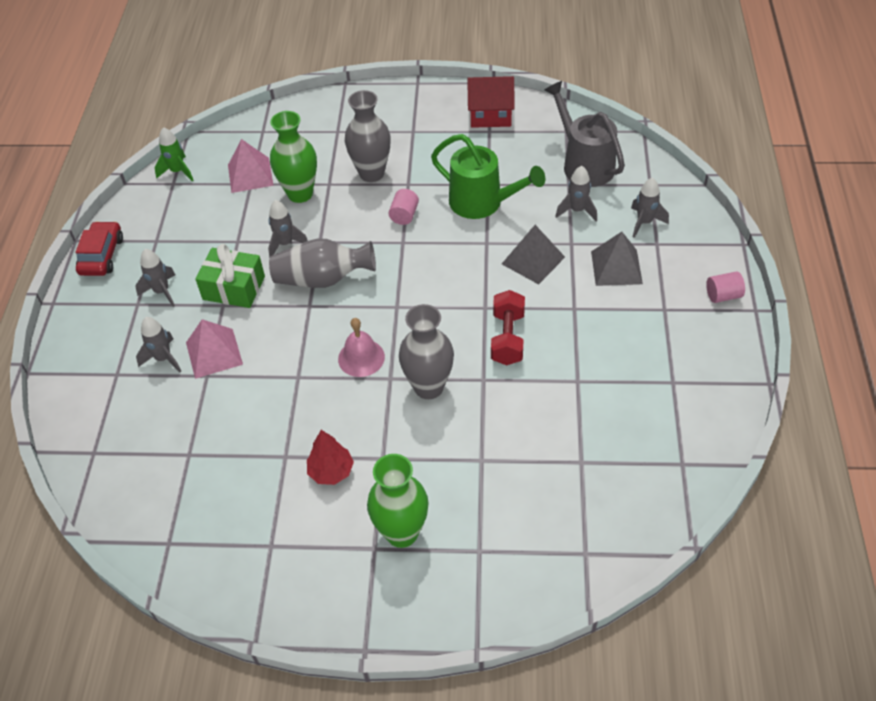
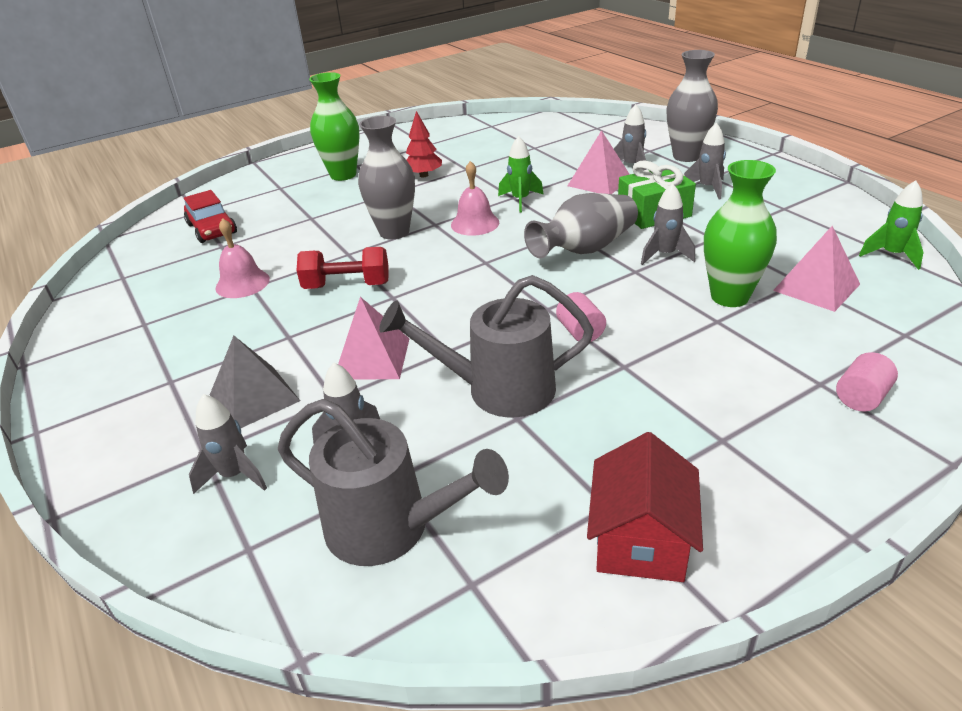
camera: 145 degrees right, 15 degrees down
(102, 255) = (803, 183): red car -> red car (212, 229)
(298, 367) = (520, 200): none -> green rocket
(371, 173) = (686, 355): grey vase -> grey vase (686, 156)
(483, 203) = (498, 390): green watering can -> grey watering can
(490, 115) = (640, 540): red house -> red house turned 45 degrees counterclockwise
(507, 338) = (347, 286): red dumbbell -> red dumbbell turned 60 degrees counterclockwise
(533, 260) = (372, 358): grey pyramid -> pink pyramid
(583, 389) = (242, 283): none -> pink bell
(723, 295) = (87, 429): pink cylinder -> pink cylinder (861, 397)

